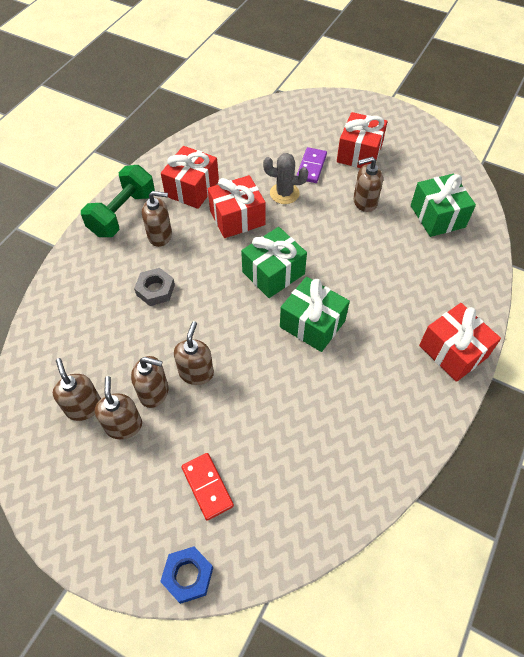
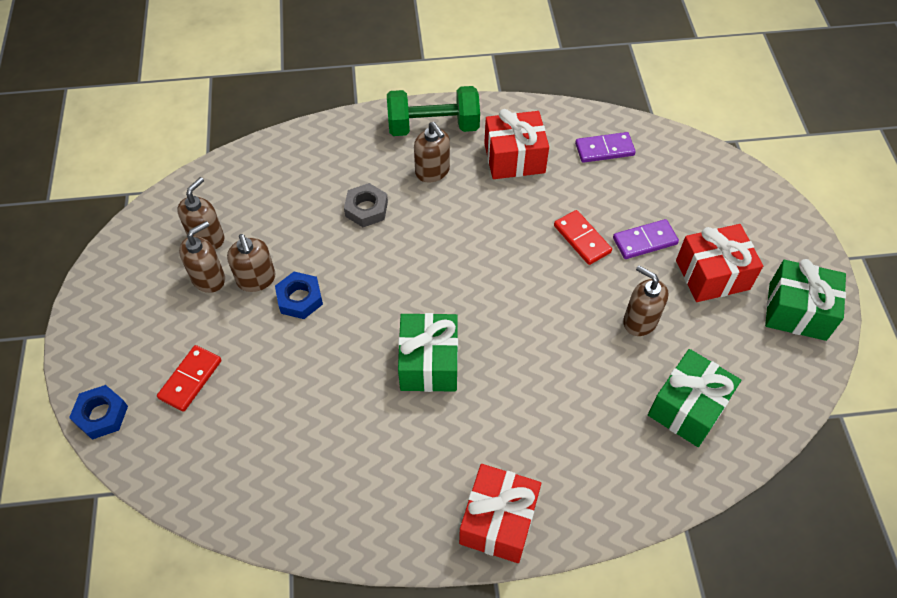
camera: 55 degrees right, 0 degrees up
(196, 372) = (300, 298): brown soap dispenser -> blue nut
(228, 144) = (604, 149): none -> purple domino
(237, 218) = (510, 218): red gift -> none
(273, 273) = (465, 291): green gift -> green gift (797, 311)
(284, 193) = (582, 239): grey cactus -> red domino

